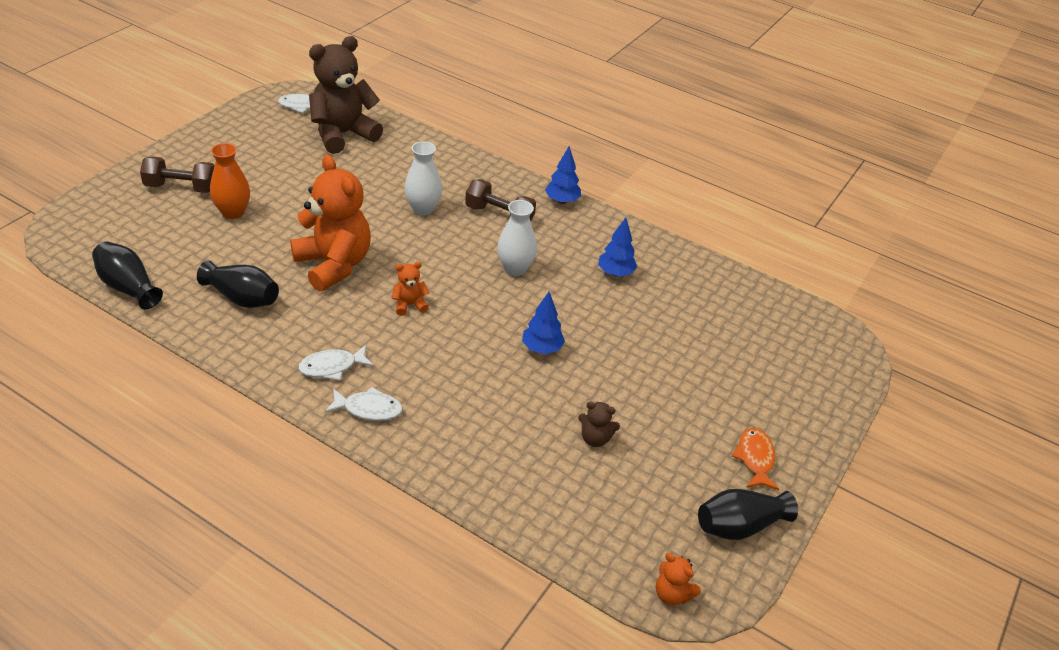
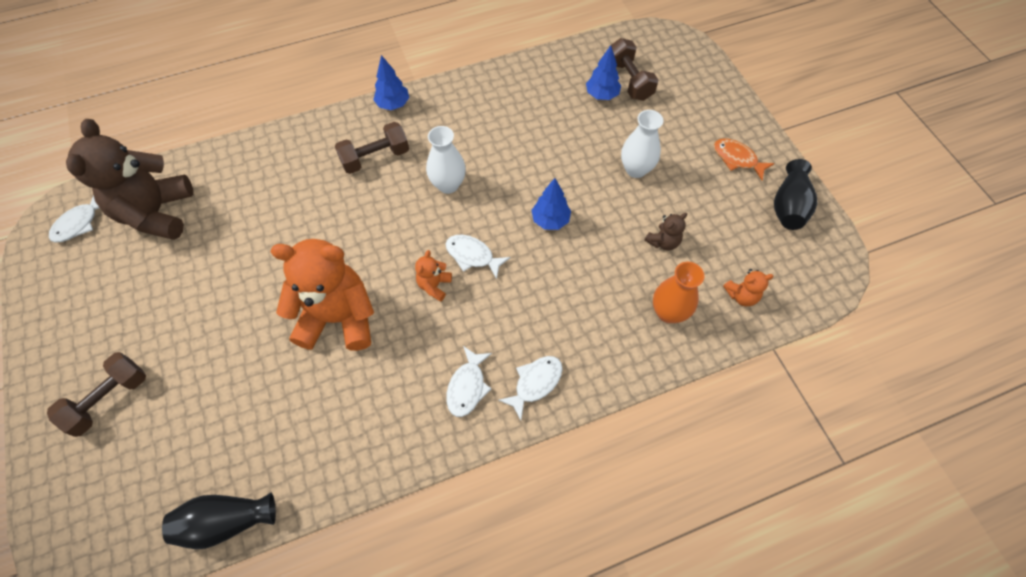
camera: 50 degrees left, 20 degrees up
(233, 212) = (191, 368): orange vase -> orange vase (668, 312)
(242, 298) = (324, 419): black vase -> none
(423, 209) = (320, 208): white vase -> white vase (636, 169)
(459, 315) = (472, 256): none -> white fish
(615, 273) = (503, 122): blue tree -> blue tree (601, 95)
(672, 594) = (823, 282): orange teddy bear -> orange teddy bear (741, 295)
(760, 336) = (629, 80): none -> brown dumbbell

